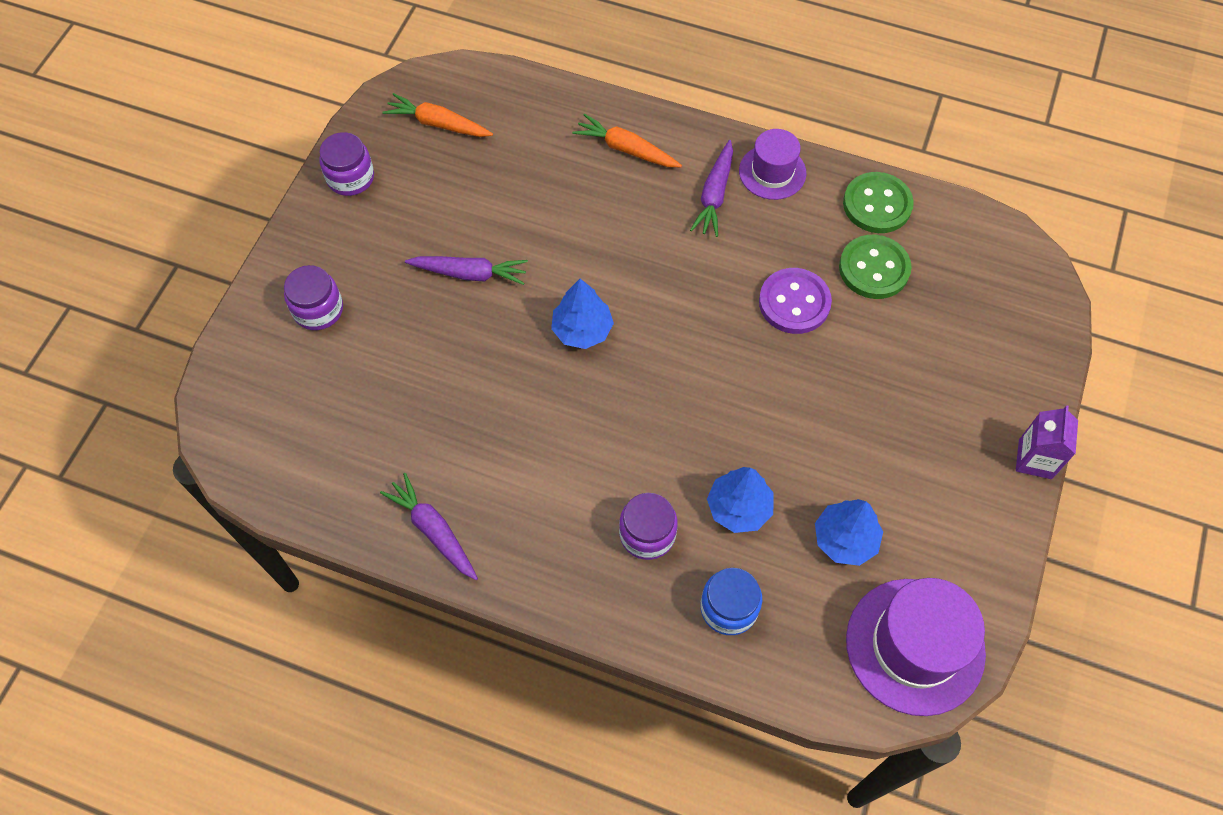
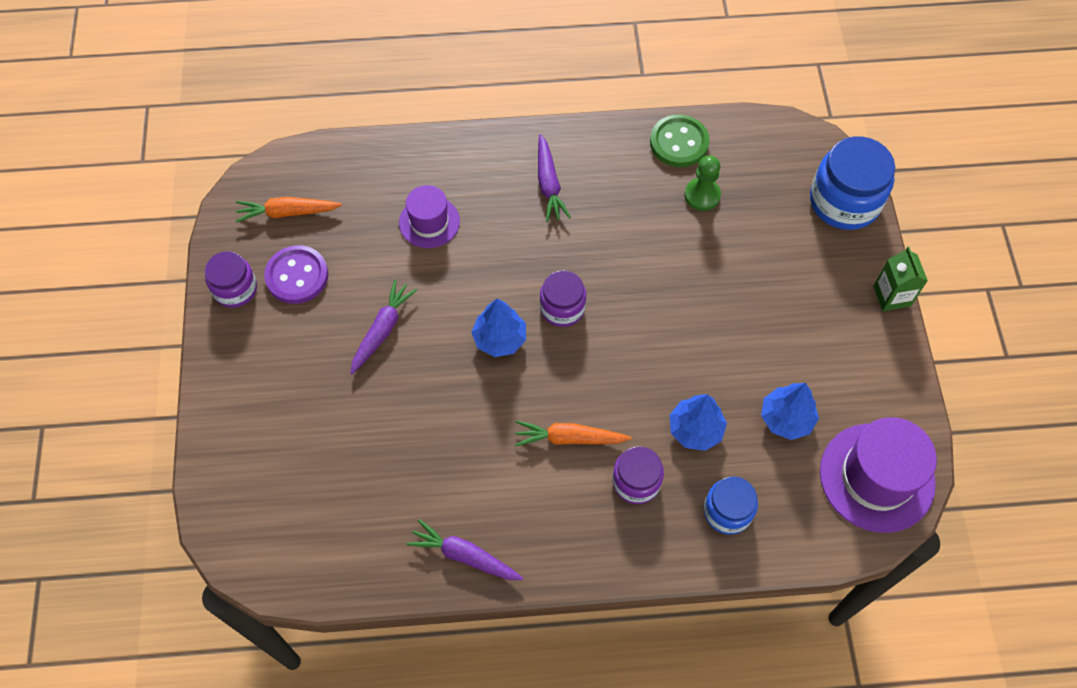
camera: 25 degrees left, 0 degrees up
(318, 309) = (268, 414): purple jar -> purple jar (562, 308)
(470, 273) = (382, 330): purple carrot -> purple carrot turned 45 degrees counterclockwise
(626, 149) = (458, 174): orange carrot -> orange carrot (569, 438)
(772, 172) = (585, 147): purple hat -> purple hat (429, 222)
(794, 302) = (655, 247): purple button -> purple button (297, 276)
(874, 268) = (702, 195): green button -> green pawn
(1032, 336) = (844, 201): none -> blue jar
(1035, 459) = (892, 296): purple carton -> green carton

